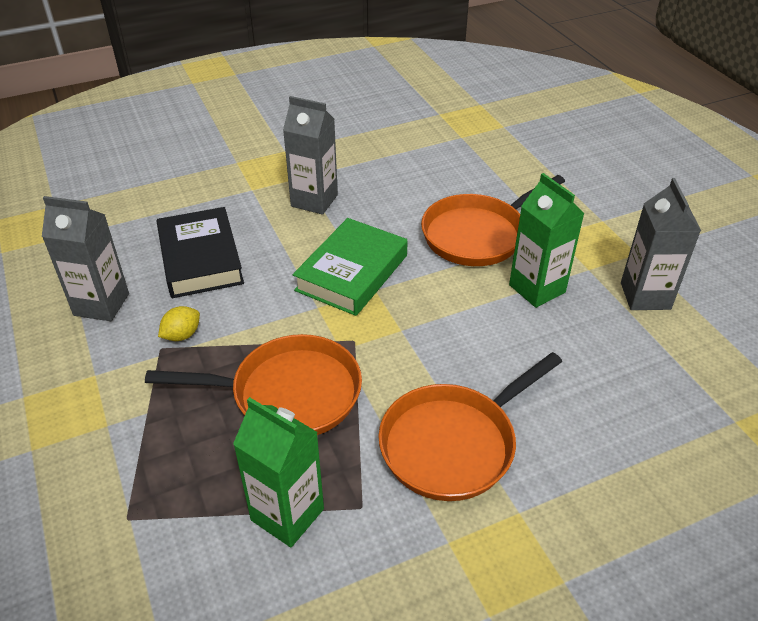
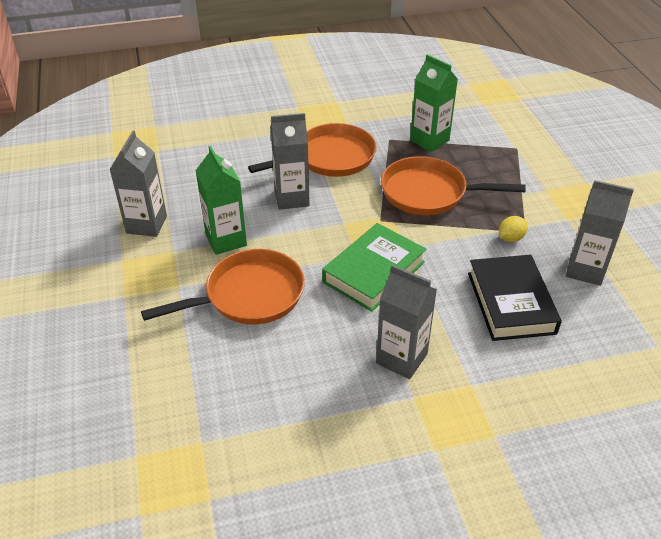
camera: 170 degrees left, 0 degrees up
(483, 358) = (291, 198): none -> grey carton

